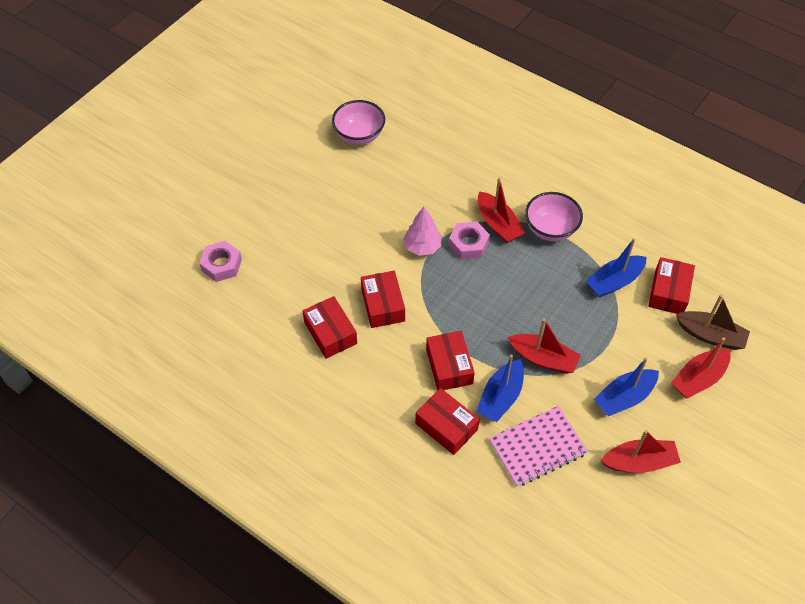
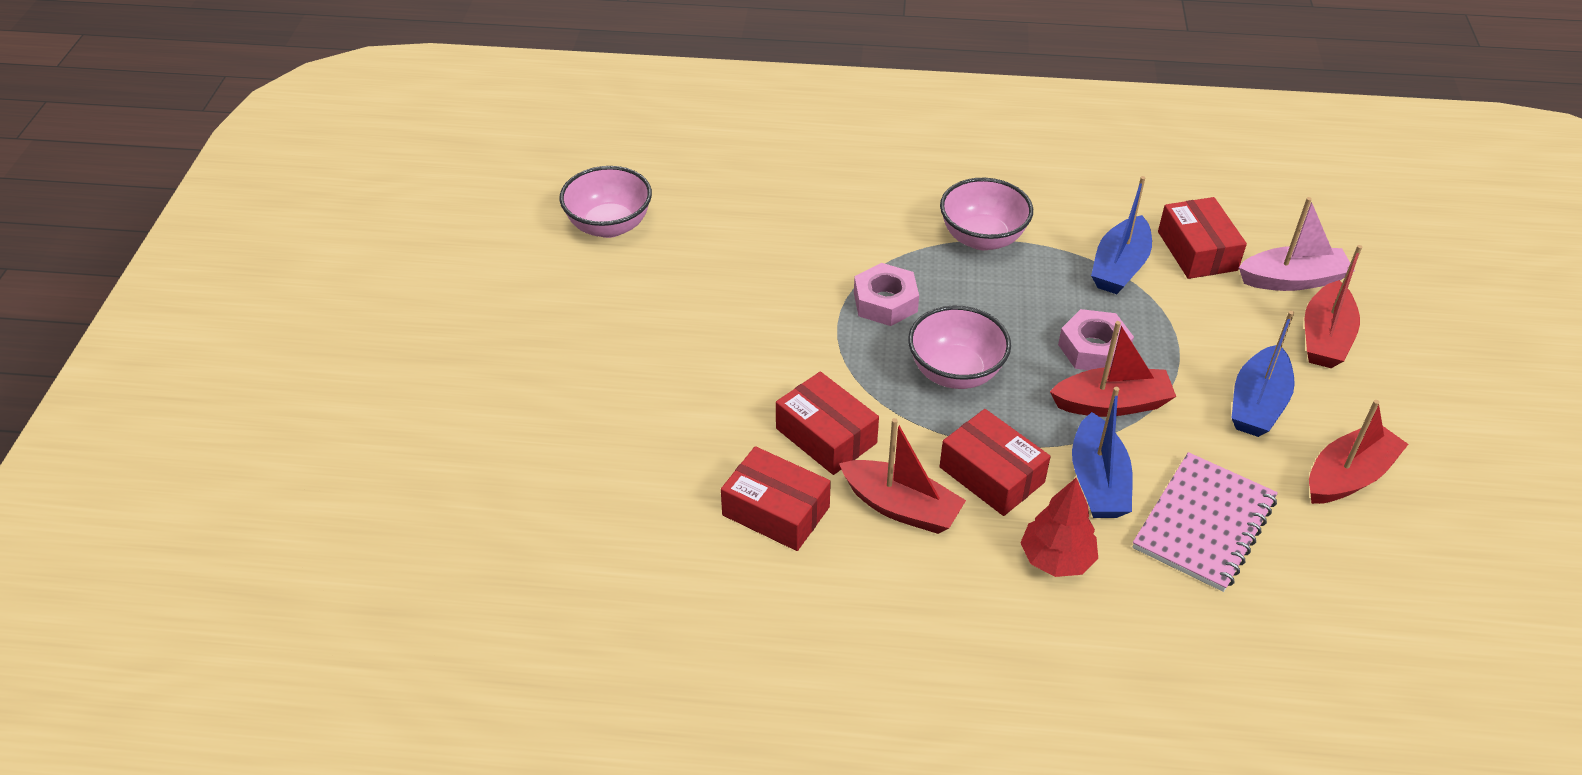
camera: 30 degrees left, 10 degrees down
(221, 265) = (518, 491): pink nut -> pink nut (1093, 348)
(422, 247) = (821, 333): pink tree -> none
(446, 426) = (1056, 559): red box -> red tree
(474, 301) = (955, 372): none -> pink bowl
(498, 224) = (905, 260): red boat -> red boat (901, 507)
(710, 335) = (1292, 280): brown boat -> pink boat

